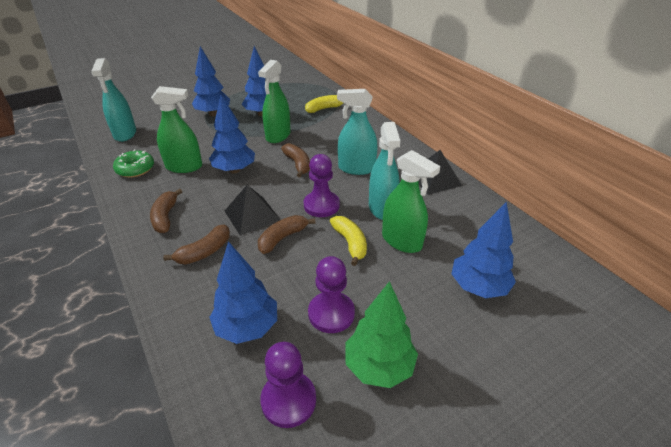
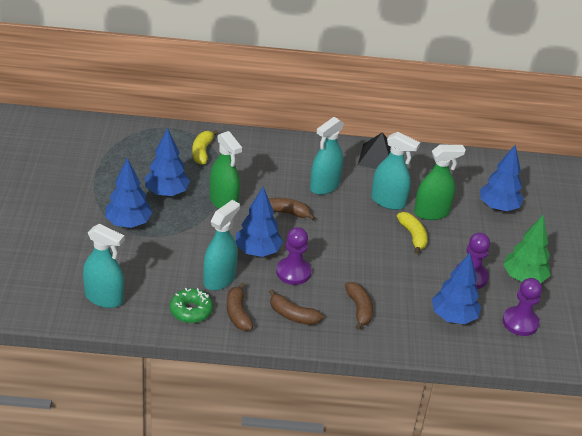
camera: 60 degrees left, 0 degrees up
(184, 167) = (219, 279): green spray bottle -> turquoise spray bottle
(252, 215) = (335, 268): black pyramid -> none
(282, 238) = (378, 264): brown banana -> brown banana (238, 313)
(321, 205) = (356, 228): purple pawn -> purple pawn (293, 272)
(350, 243) = (413, 236): yellow banana -> yellow banana turned 60 degrees clockwise

